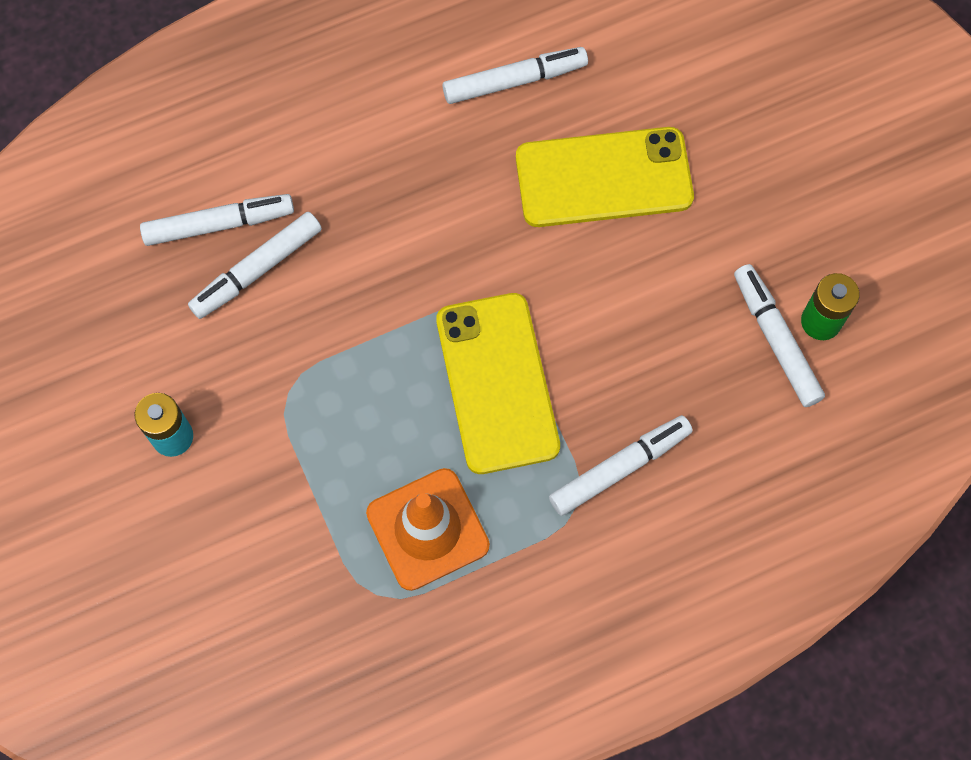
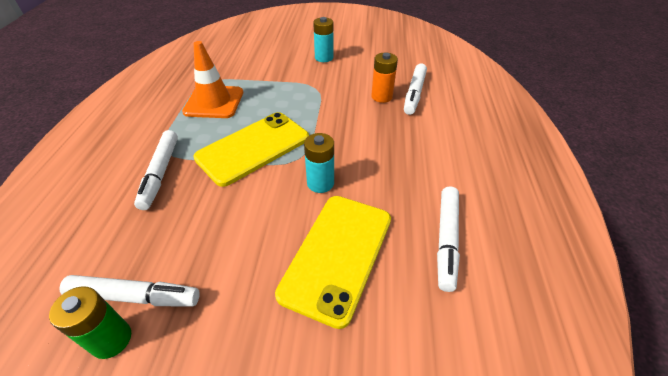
camera: 120 degrees right, 25 degrees down
(257, 270) = (381, 96): white marker -> orange battery
(497, 383) = (253, 148): yellow phone -> yellow phone turned 60 degrees counterclockwise
(510, 253) = (320, 183): none -> turquoise battery

